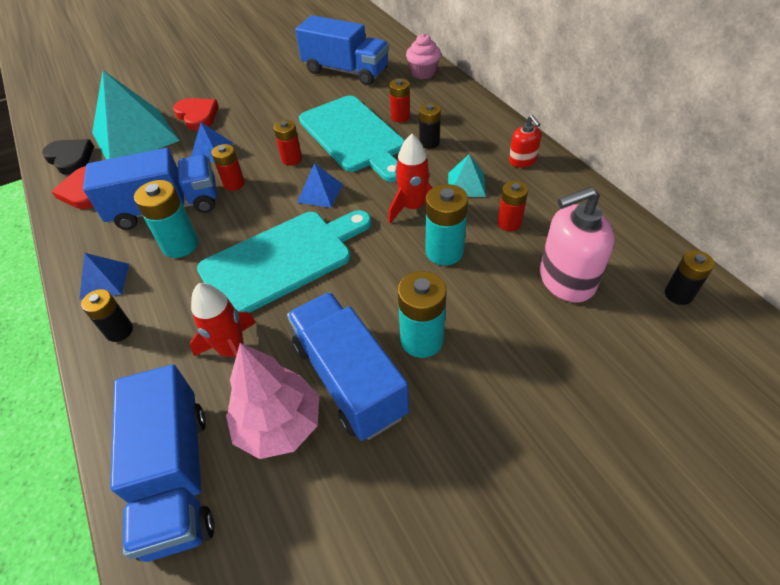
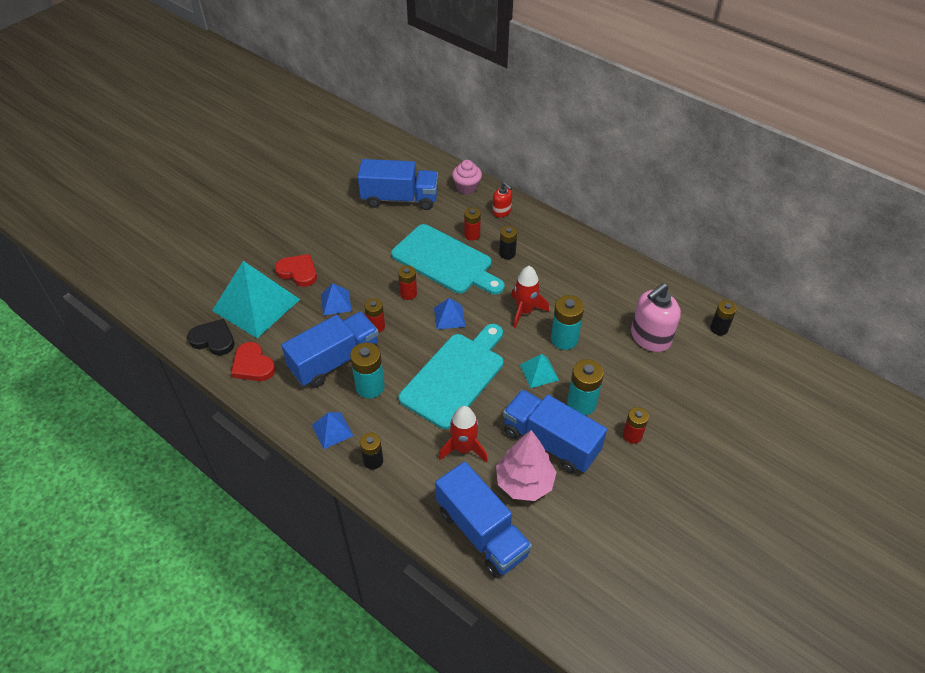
camera: 25 degrees left, 0 degrees up
(466, 184) = (552, 283): turquoise pyramid -> turquoise pyramid (539, 372)
(509, 223) = (596, 306): red battery -> red battery (632, 435)
(522, 160) = (582, 253): red soap dispenser -> red soap dispenser (502, 211)

